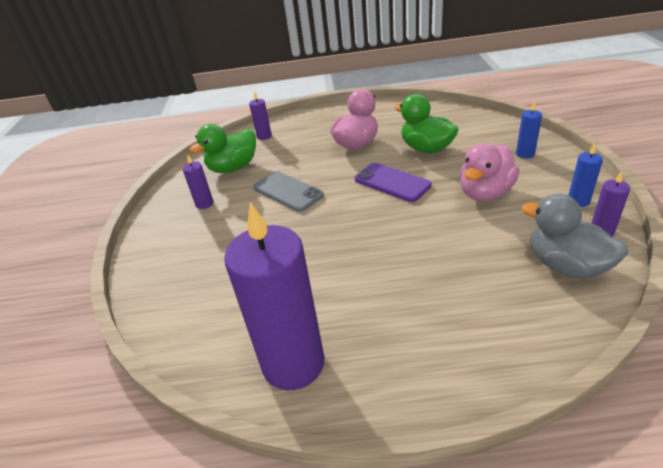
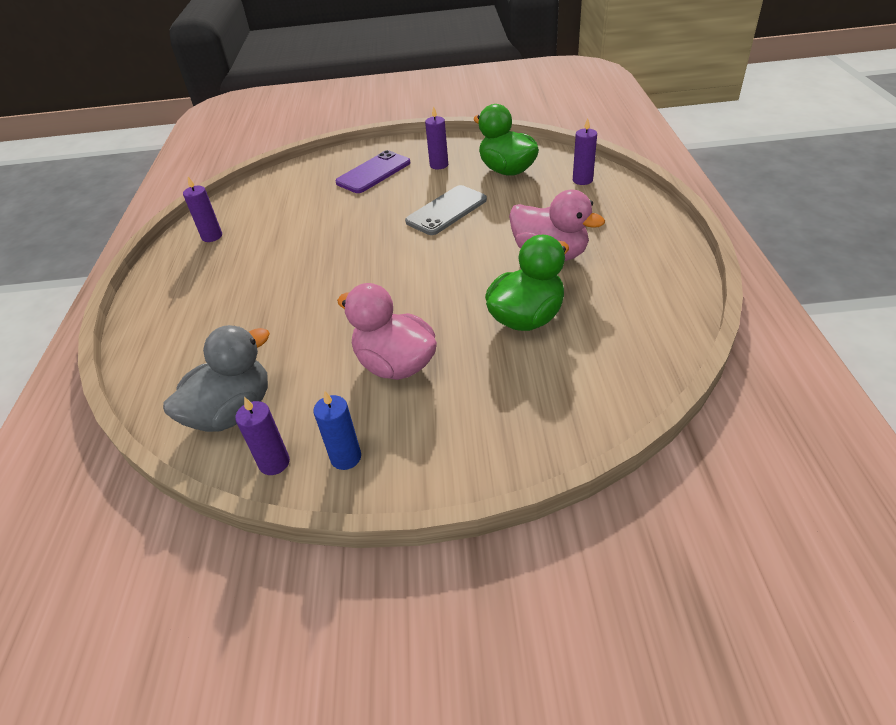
camera: 90 degrees right, 5 degrees up
(293, 363) = (212, 236): purple candle -> purple candle, size x0.43
(392, 182) = (444, 285): purple phone -> purple phone (373, 173)
(525, 154) = (490, 425): blue candle -> none

